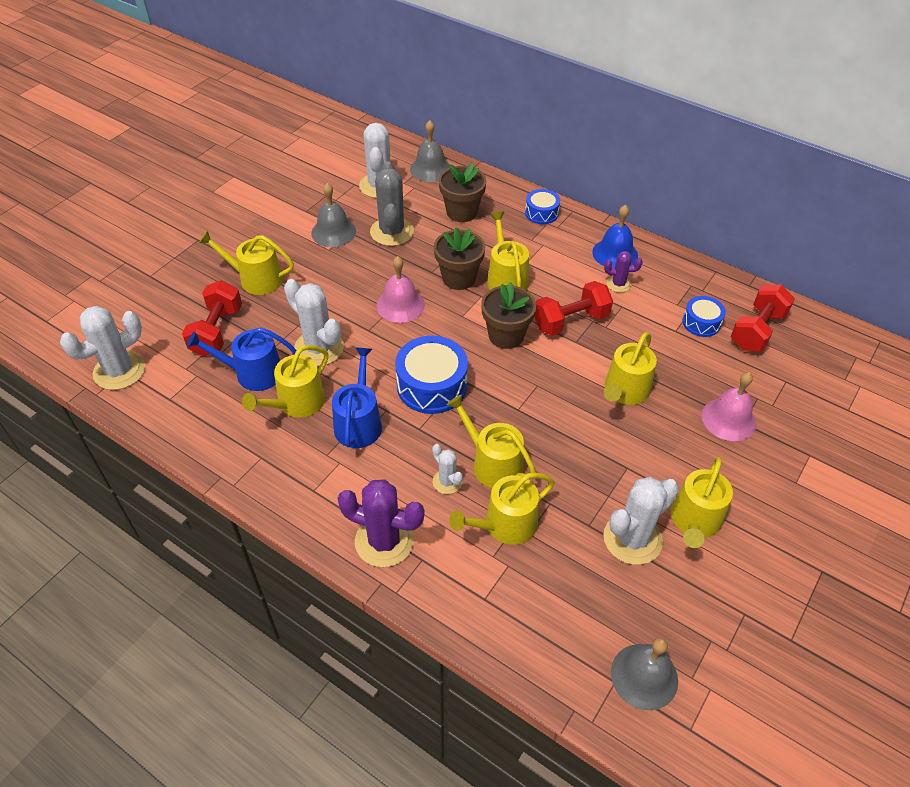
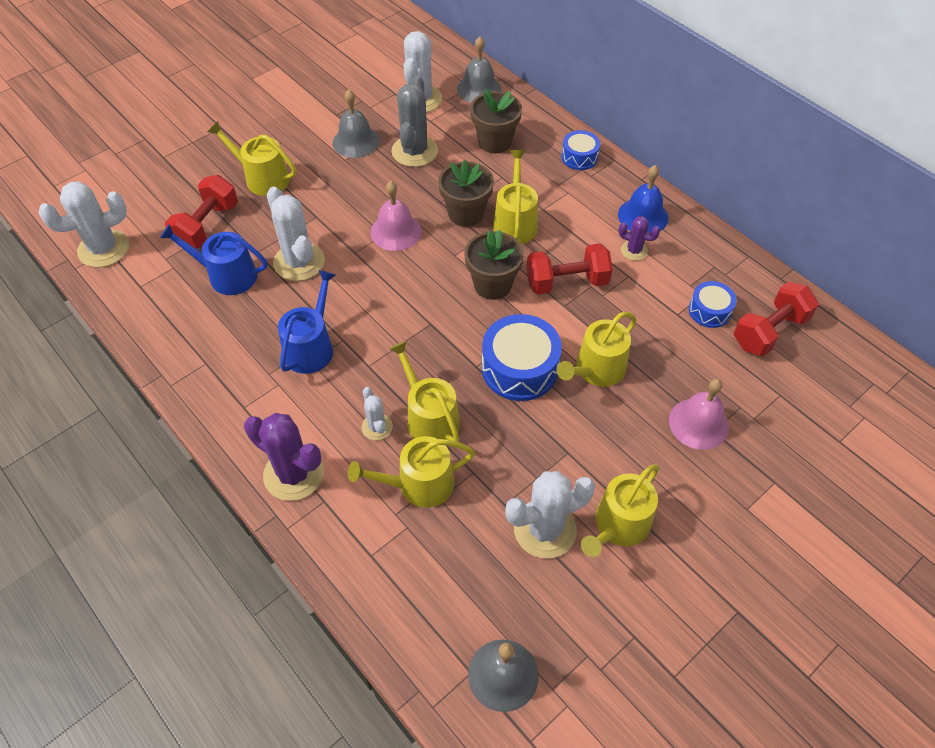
camera: 15 degrees right, 5 degrees up
(296, 403) = (258, 315): yellow watering can -> none
(432, 386) = (397, 323): blue drum -> blue drum (519, 368)

